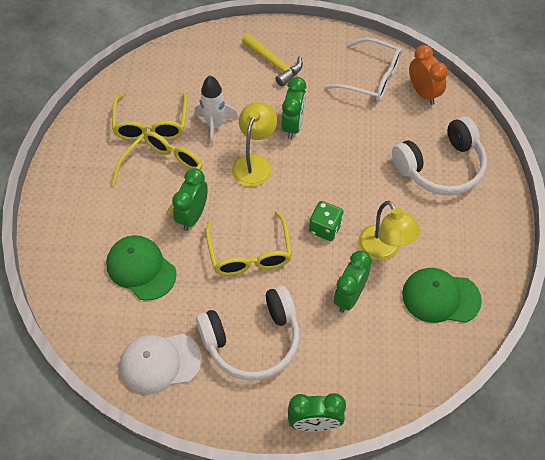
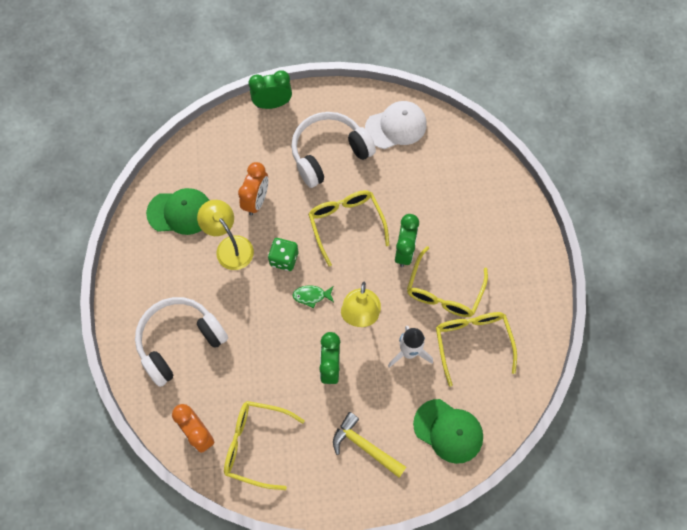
camera: 170 degrees right, 10 degrees up
(141, 268) = (434, 196): green cap -> green cap (448, 431)
(301, 188) = (311, 296): none -> green fish
(349, 296) = (256, 201): green clock -> orange clock
(371, 78) = (256, 444): white glasses -> yellow glasses

